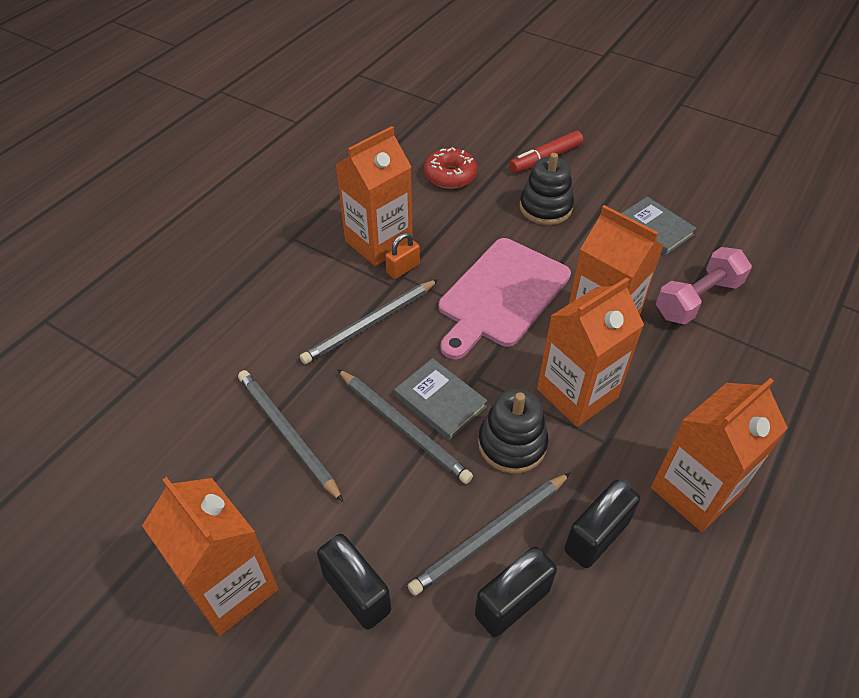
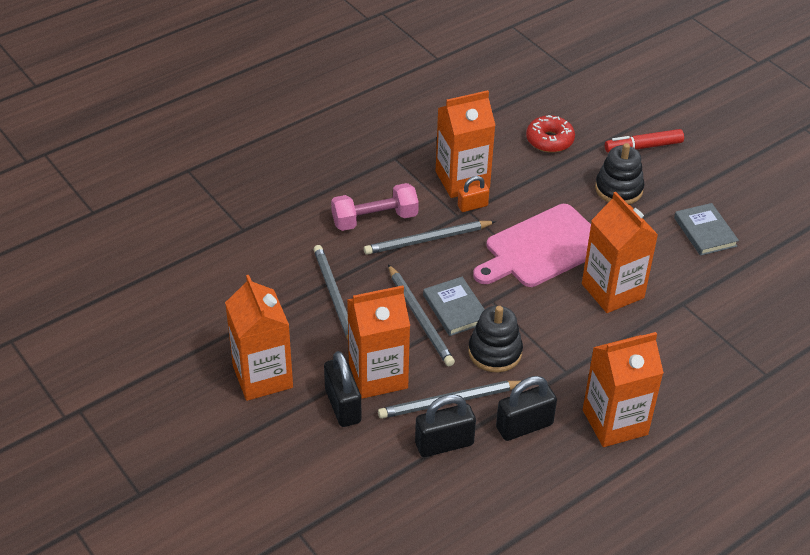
camera: 20 degrees right, 5 degrees down
(577, 393) = (563, 334): orange carton -> orange carton (378, 375)
(697, 299) = (706, 296): pink dumbbell -> pink dumbbell (374, 219)

